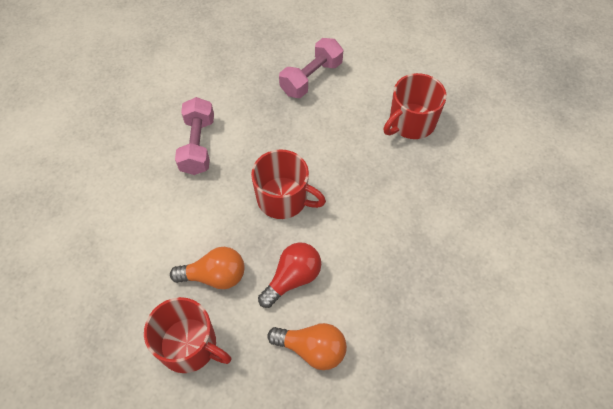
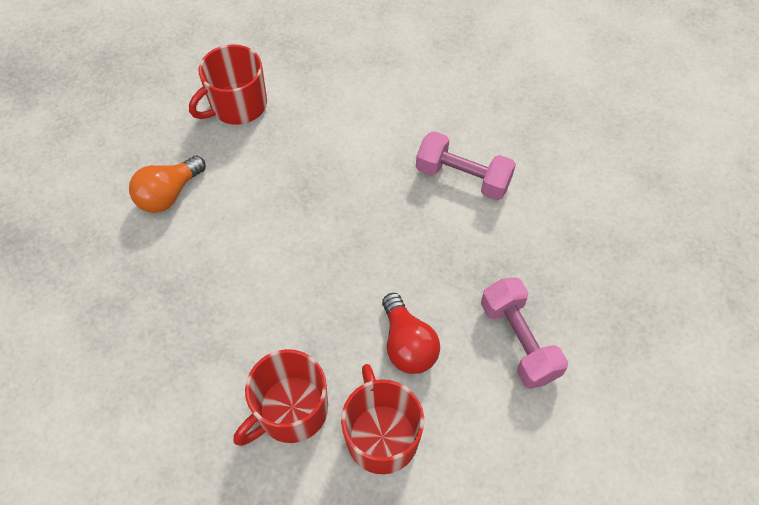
camera: 115 degrees right, 0 degrees up
(215, 276) = (292, 143): orange light bulb -> none
(283, 198) = (346, 234): red mug -> red mug (291, 410)
(292, 278) = (248, 206): red light bulb -> red light bulb (407, 344)

